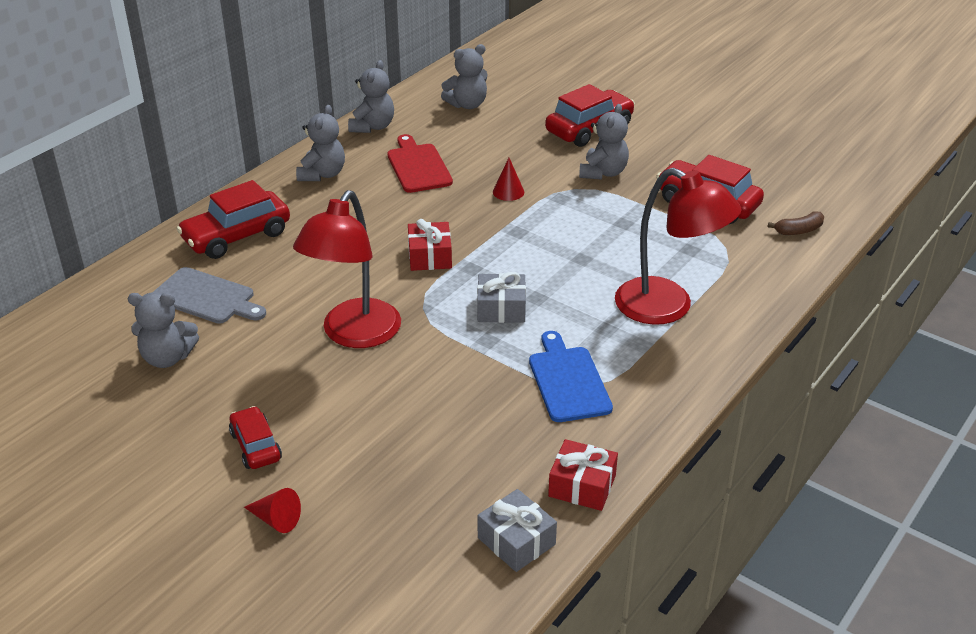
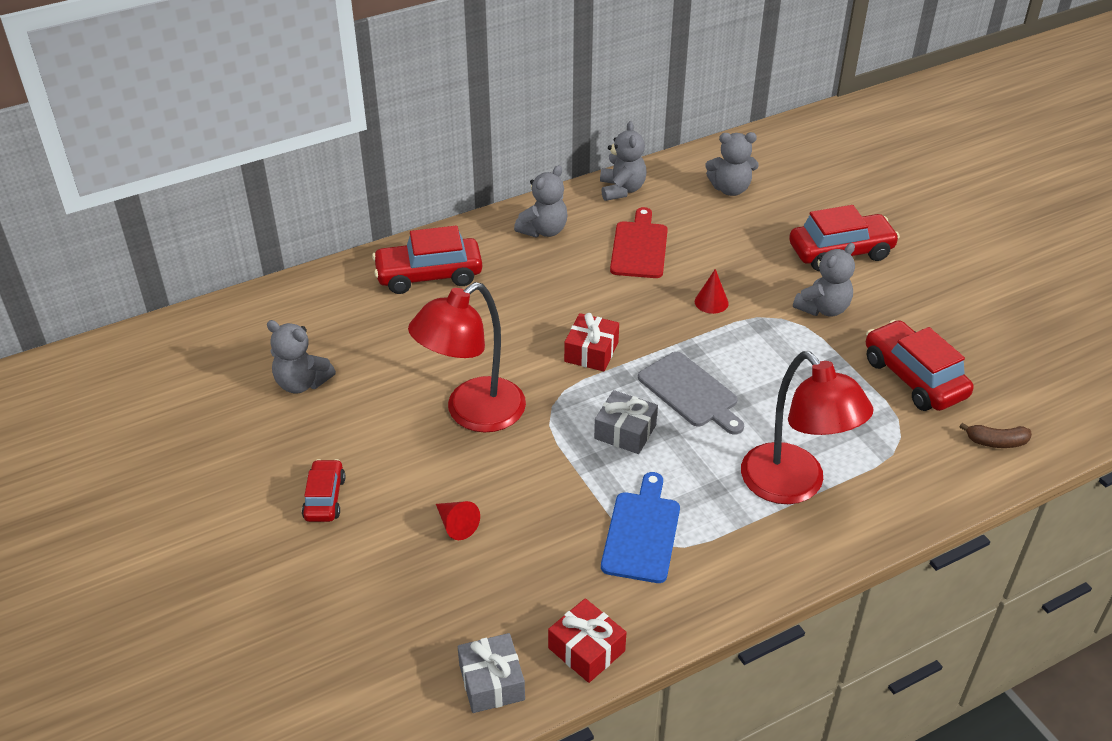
camera: 25 degrees right, 5 degrees up
(207, 297) = (368, 332): grey cutting board -> grey cutting board (691, 392)
(276, 519) = (300, 577): red cone -> red cone (456, 525)
(372, 127) = (621, 190): grey teddy bear -> grey teddy bear turned 45 degrees counterclockwise

